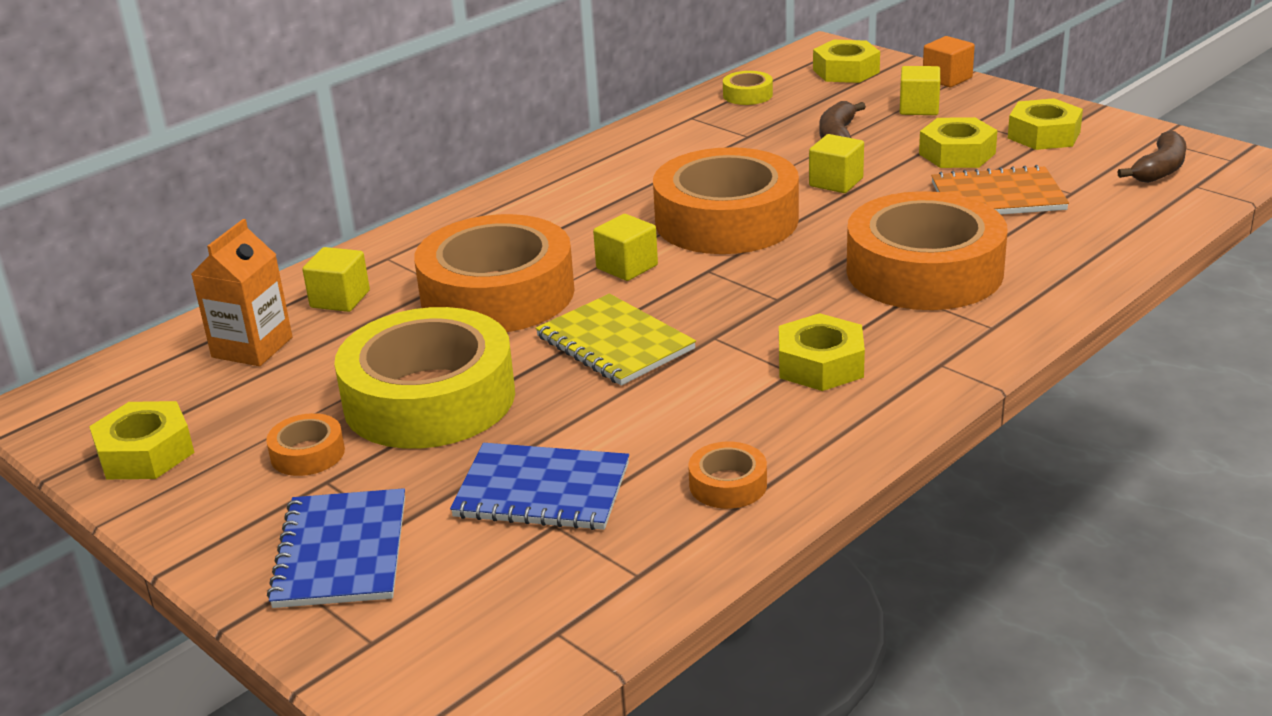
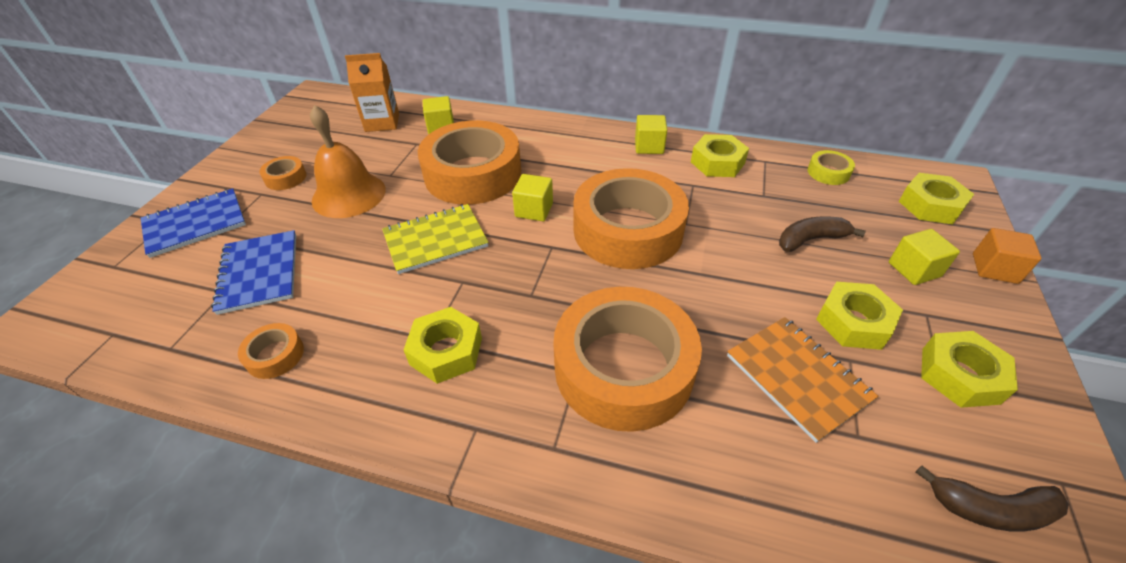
camera: 60 degrees right, 15 degrees up
(145, 453) = (279, 134): yellow nut -> yellow nut (717, 163)
(429, 398) = (349, 195): yellow tape -> orange bell
(615, 343) = (435, 240): yellow notebook -> yellow notebook turned 45 degrees clockwise
(836, 182) = (732, 265): yellow cube -> yellow cube (649, 146)

